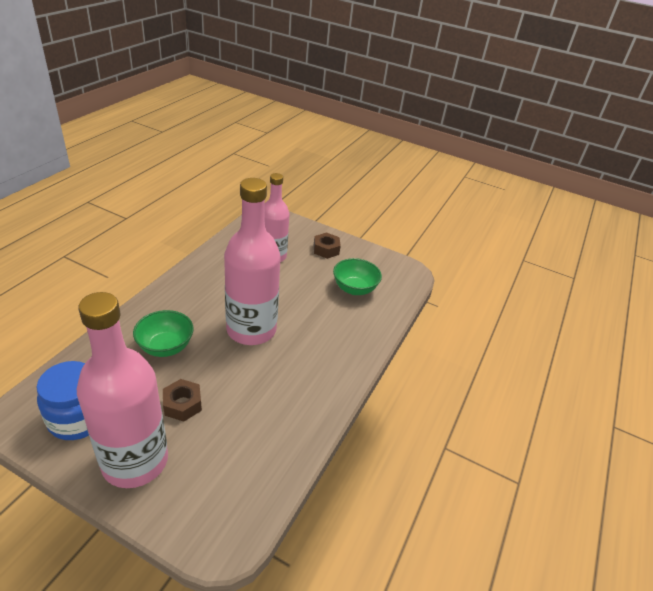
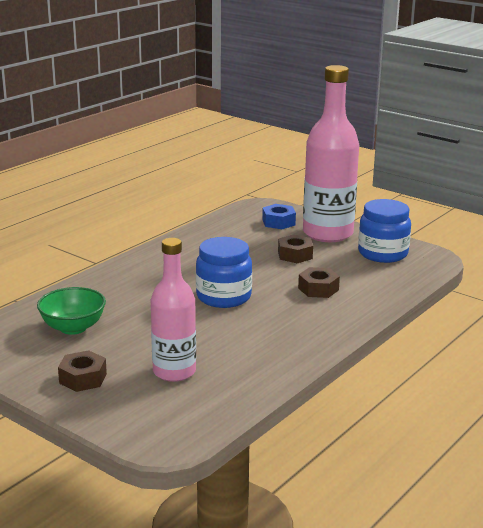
camera: 165 degrees left, 15 degrees down
(165, 347) = (318, 289): green bowl -> brown nut
(198, 486) = (278, 222): none -> blue nut
(251, 330) = (223, 297): pink bottle -> blue jar

